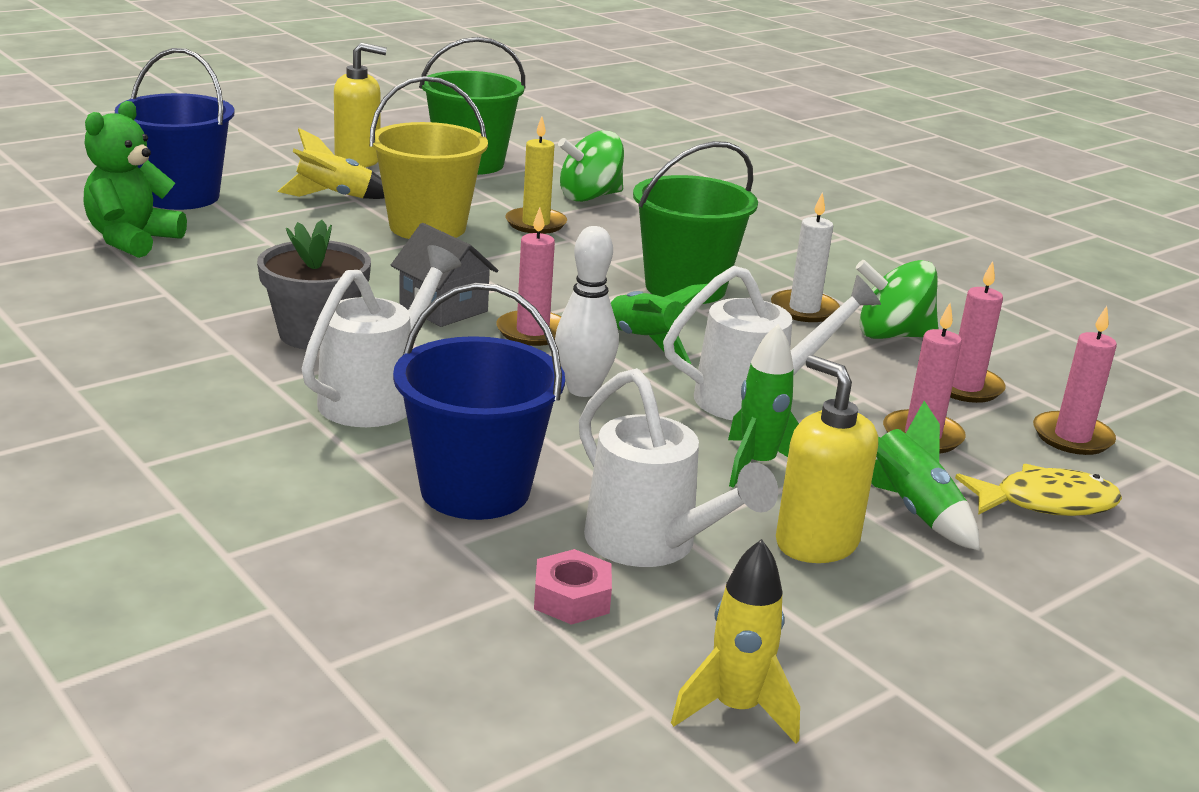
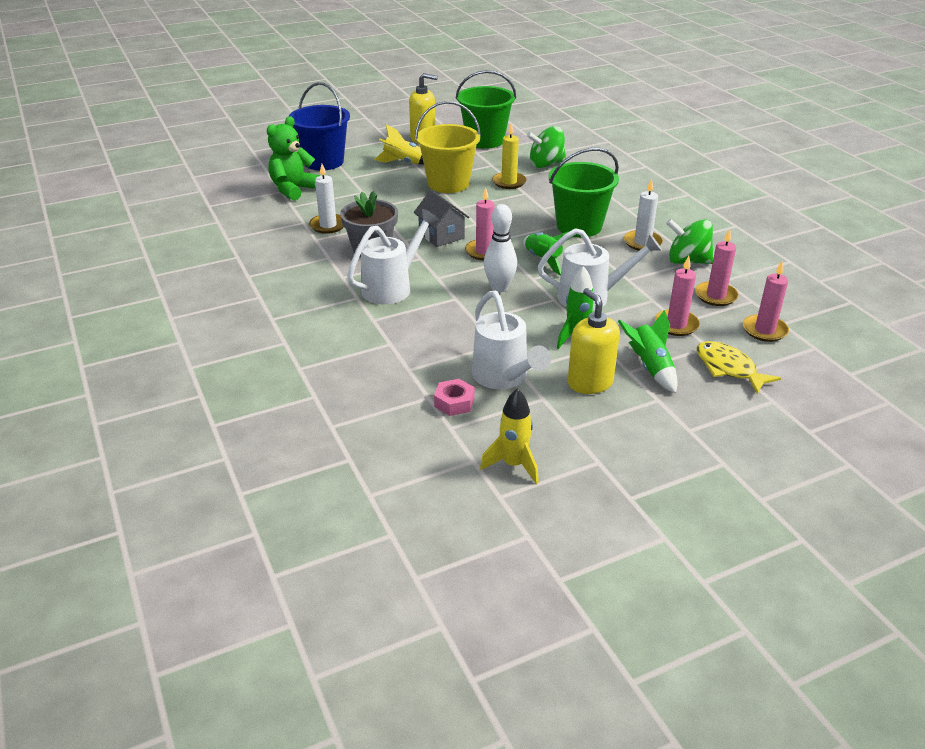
camera: 15 degrees right, 10 degrees up
(218, 297) = (328, 225): none -> white candle
(475, 490) = (425, 342): blue bucket -> none
(1046, 503) = (728, 368): yellow fish -> yellow fish turned 135 degrees counterclockwise

